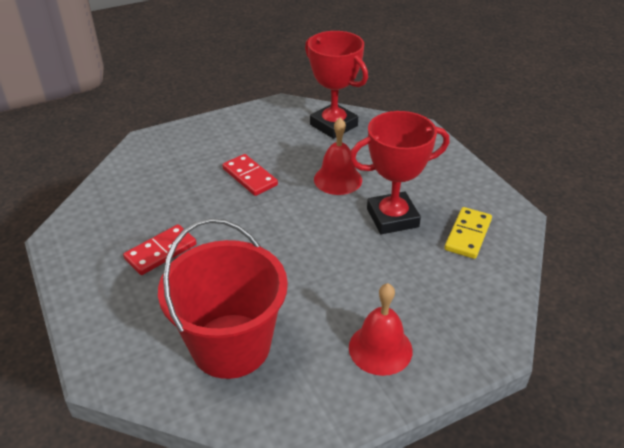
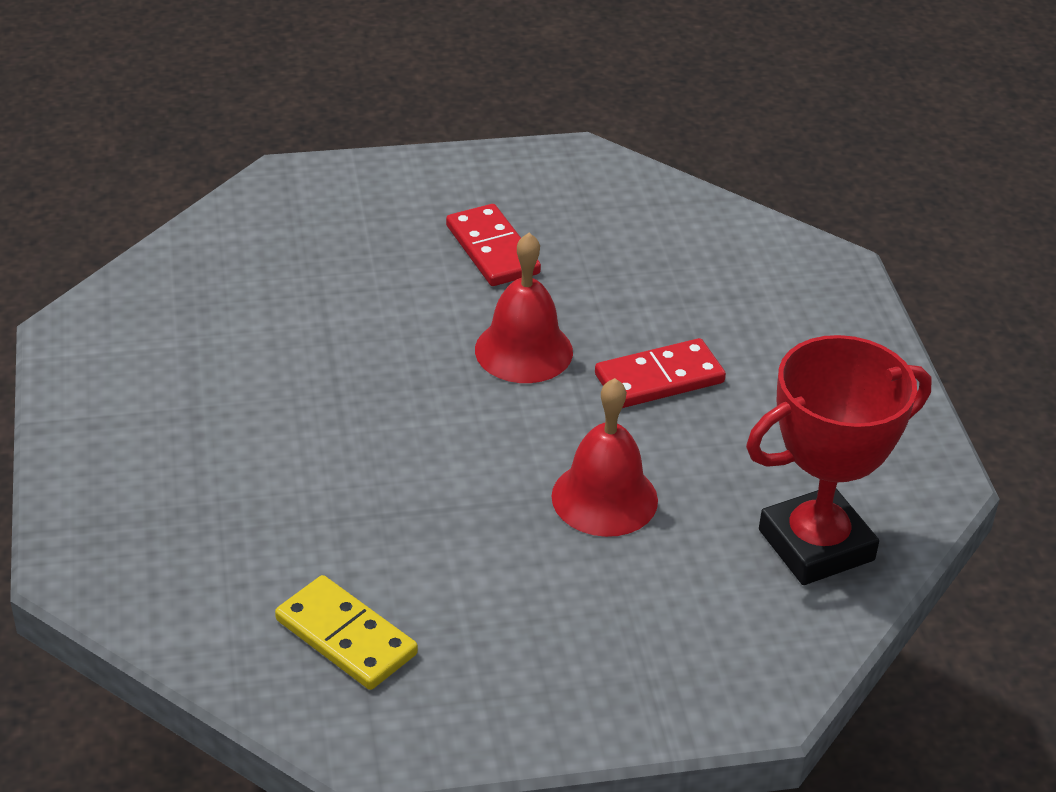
camera: 105 degrees right, 0 degrees up
(231, 345) = (257, 290): red bucket -> none
(380, 348) = (157, 433): red bell -> red bell (523, 350)
(392, 218) = (448, 542): red trophy -> none

